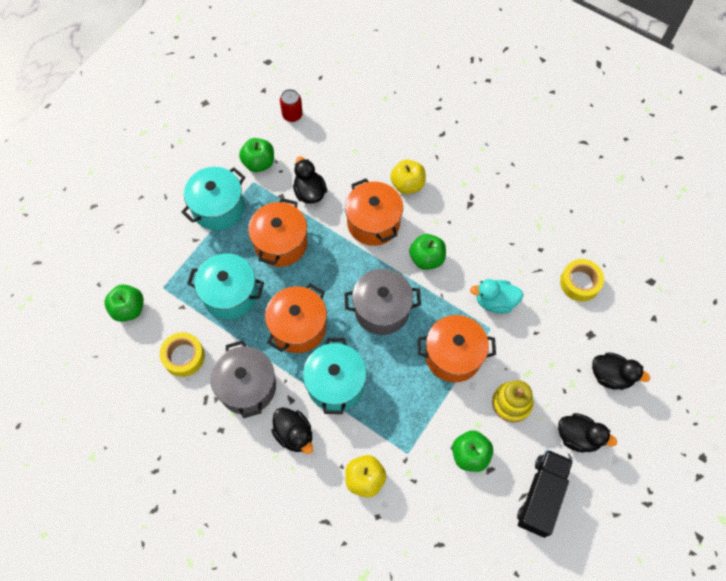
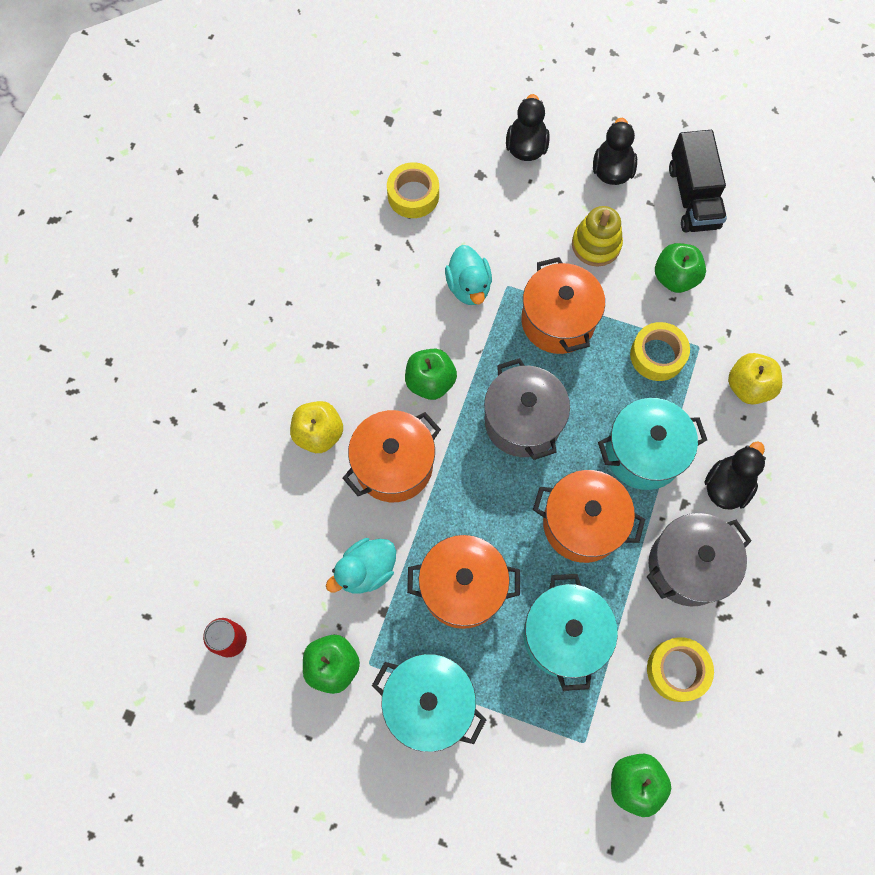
camera: 105 degrees left, 5 degrees up
(309, 192) = (366, 570): black duck -> turquoise duck
(408, 419) = (657, 355): none -> yellow tape
(541, 495) = (693, 197): black truck -> black truck turned 105 degrees counterclockwise

